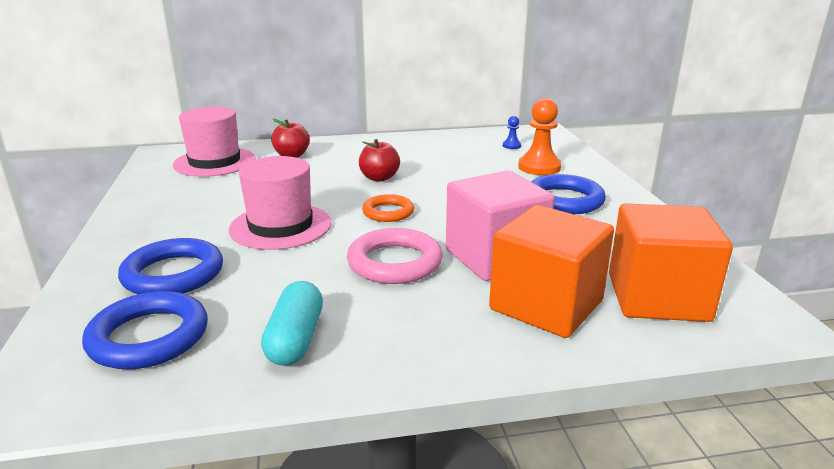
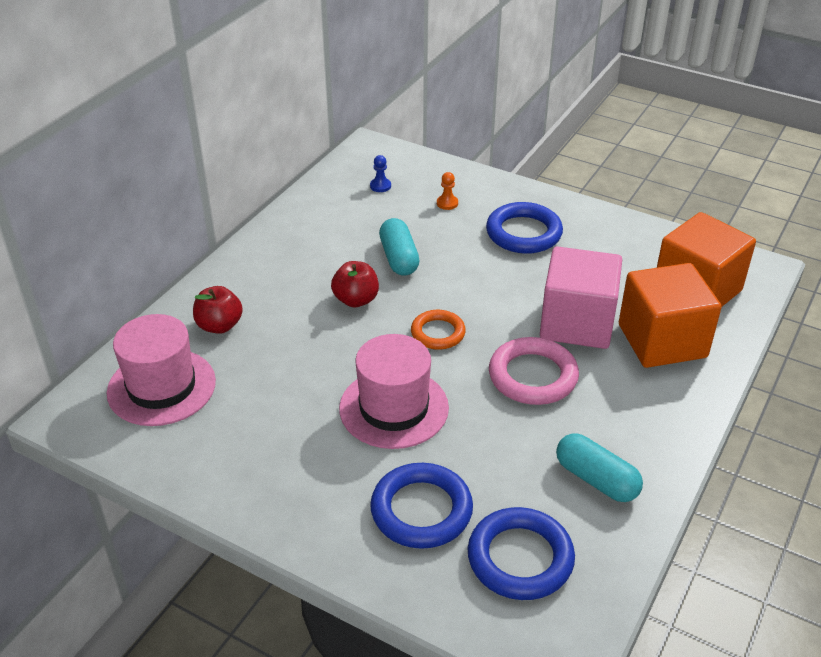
camera: 50 degrees left, 15 degrees up
(447, 174) = (399, 258): none -> turquoise capsule
(539, 167) = (447, 203): orange pawn -> orange pawn, size x0.48

